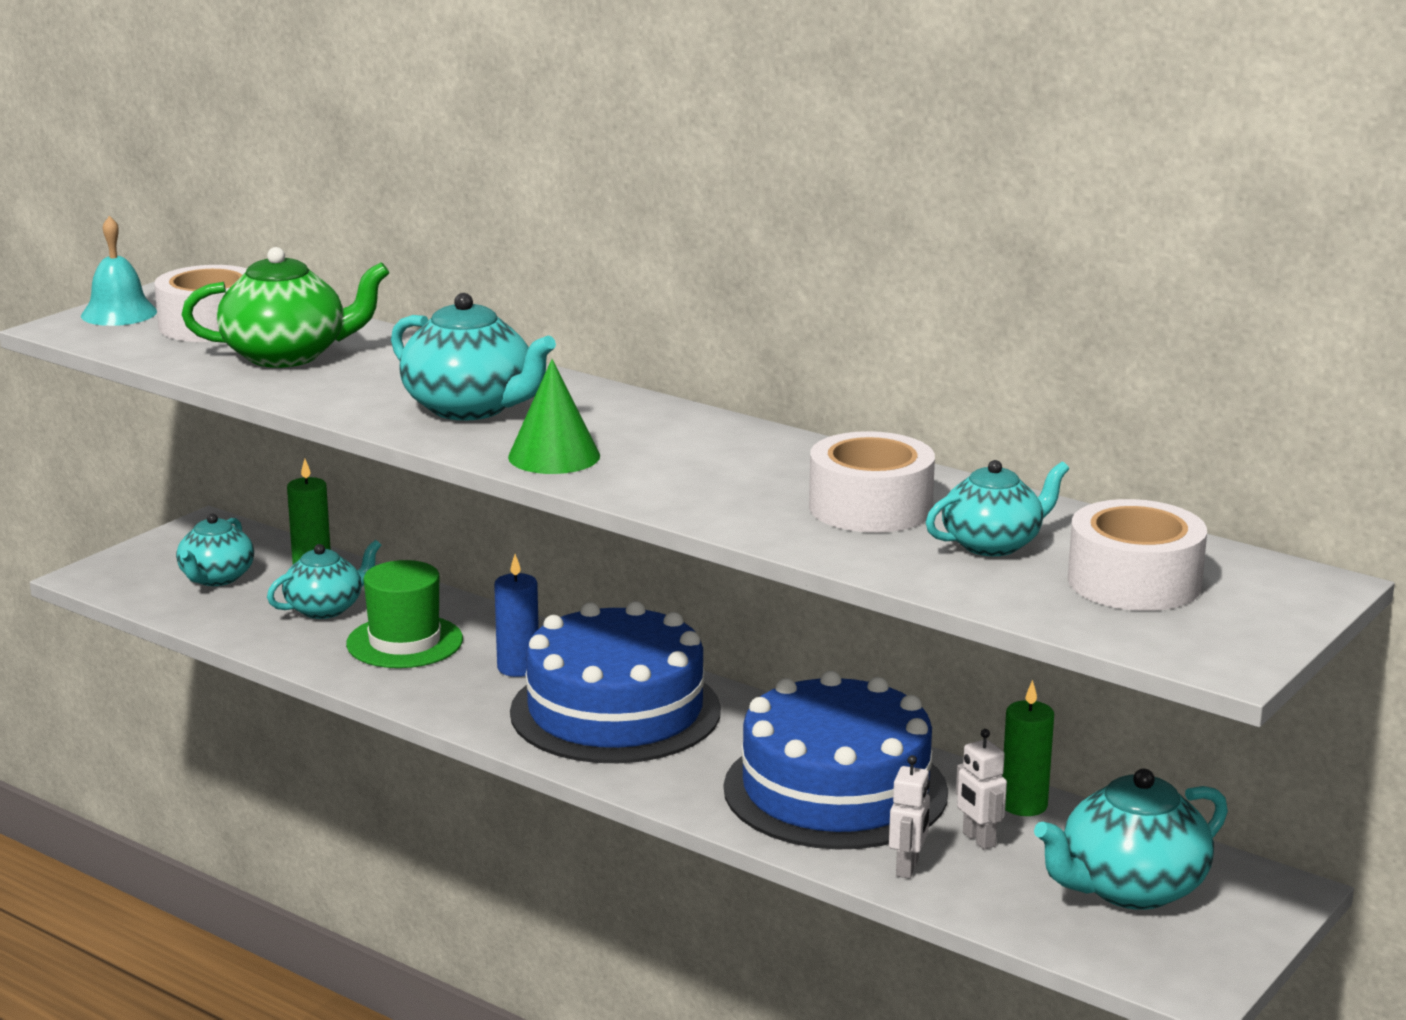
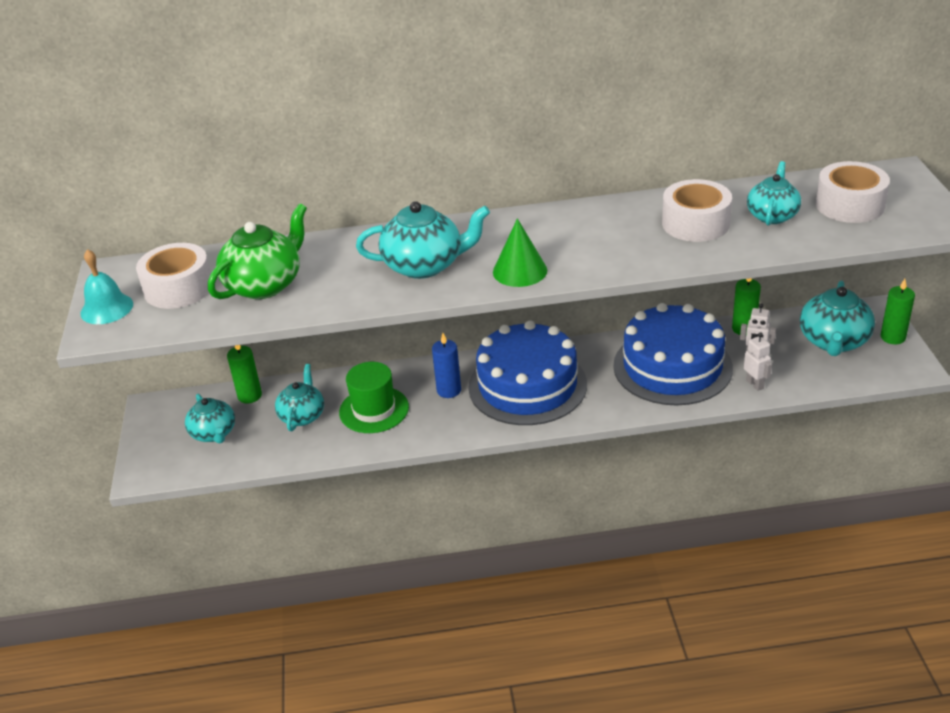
camera: 40 degrees left, 15 degrees up
(1239, 934) = (893, 337): none -> green candle

